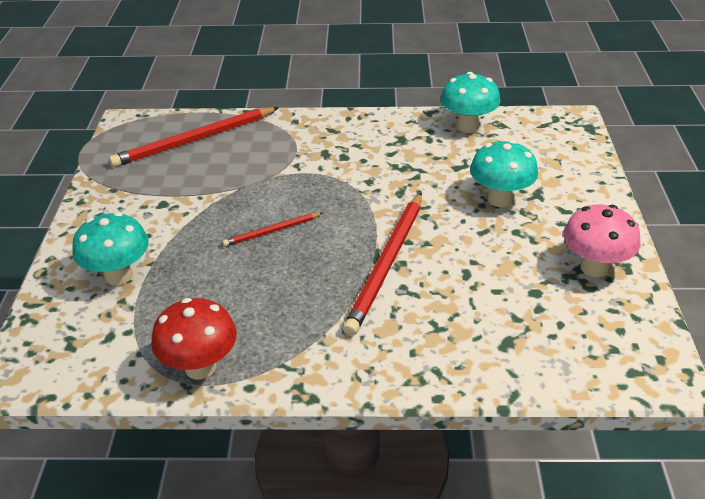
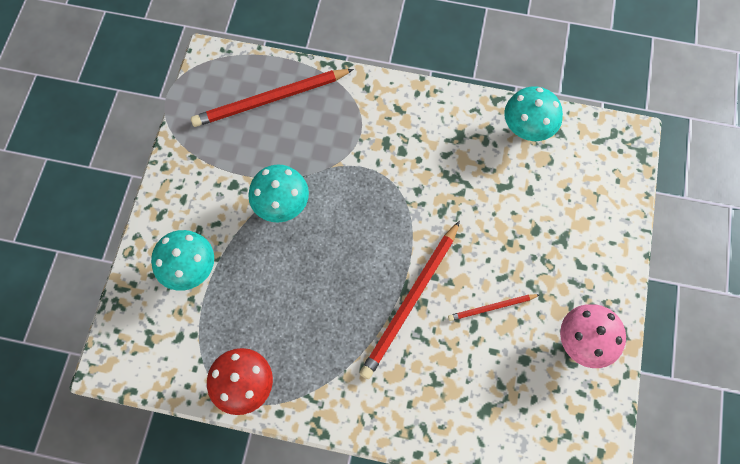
camera: 10 degrees right, 30 degrees up
(272, 231) = (322, 240): red pencil -> red pencil (491, 308)
(500, 199) = (528, 239): turquoise mushroom -> turquoise mushroom (282, 205)

